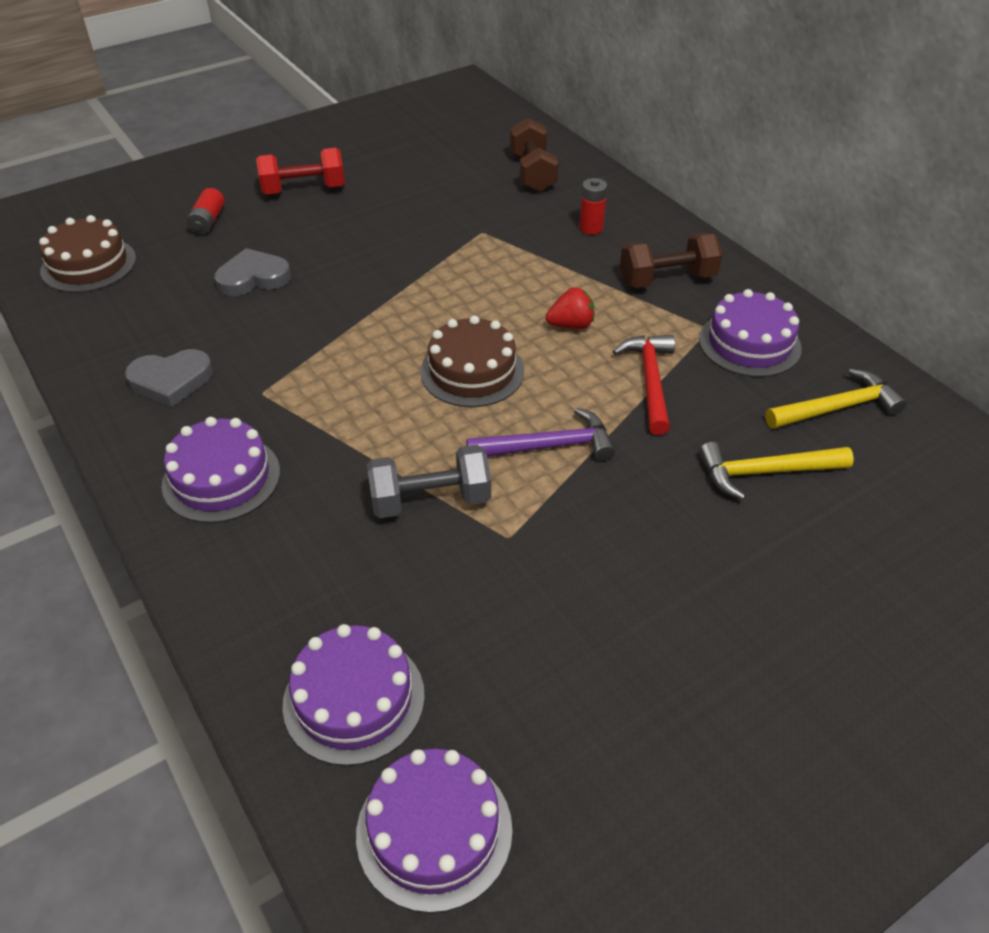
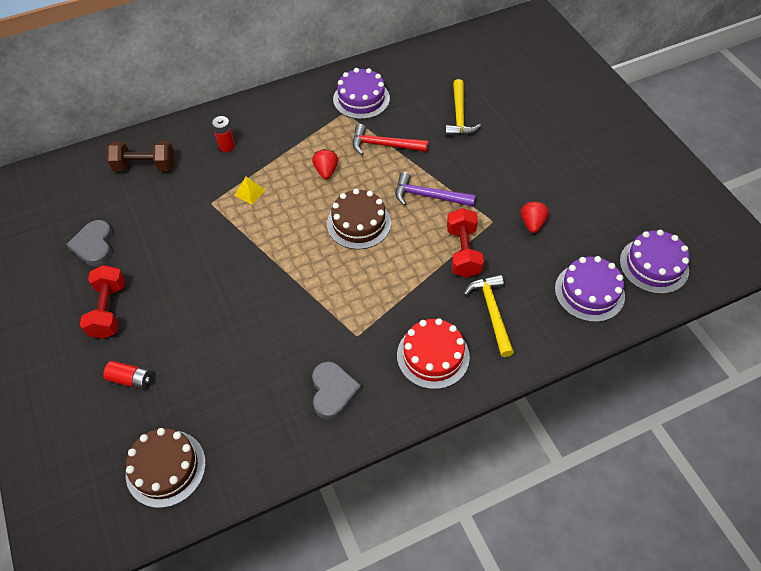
camera: 80 degrees left, 10 degrees up
(221, 478) = (433, 356): purple cake -> red cake
(253, 278) = (223, 344): grey heart -> grey heart (94, 245)
(430, 500) = (463, 252): grey dumbbell -> red dumbbell
(508, 260) = (249, 192): none -> yellow pyramid
(514, 598) = (532, 223): none -> red strawberry
(548, 446) = (428, 196): purple hammer -> purple hammer turned 75 degrees counterclockwise
(667, 279) = (293, 120): brown dumbbell -> none
(837, 408) = (418, 79): yellow hammer -> yellow hammer (492, 312)

